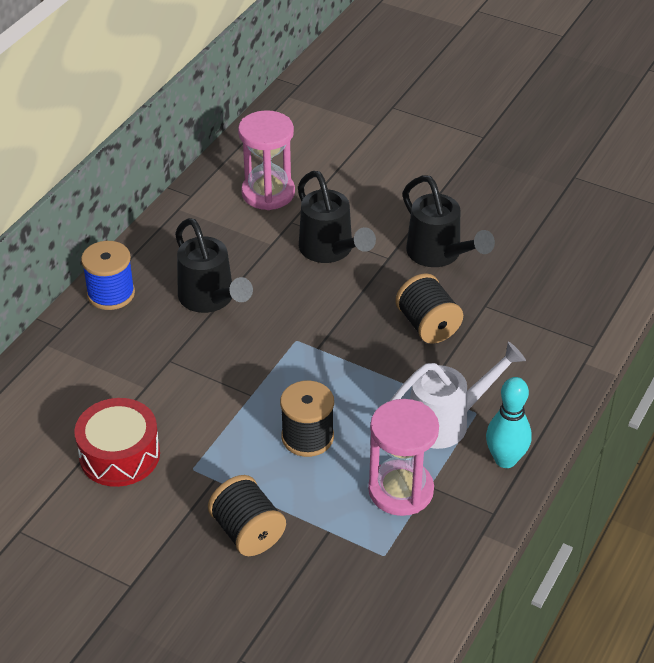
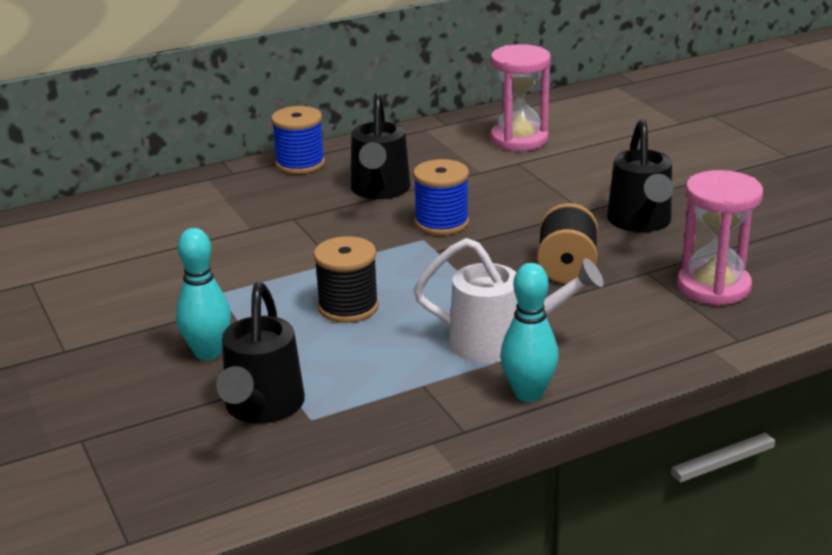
camera: 35 degrees right, 15 degrees down
(119, 455) = (172, 263): red drum -> none
(248, 532) = (208, 353): black spool -> turquoise bowling pin
(294, 316) = (441, 223): none -> blue spool
(330, 251) = (531, 191): black watering can -> black watering can (261, 409)
(401, 490) = (389, 377): pink hourglass -> pink hourglass (713, 287)

